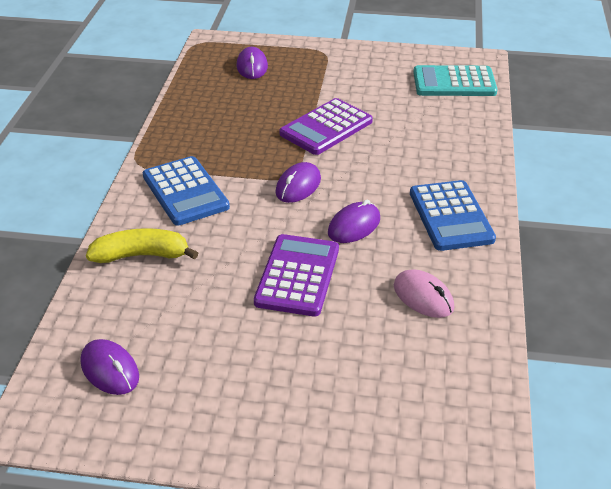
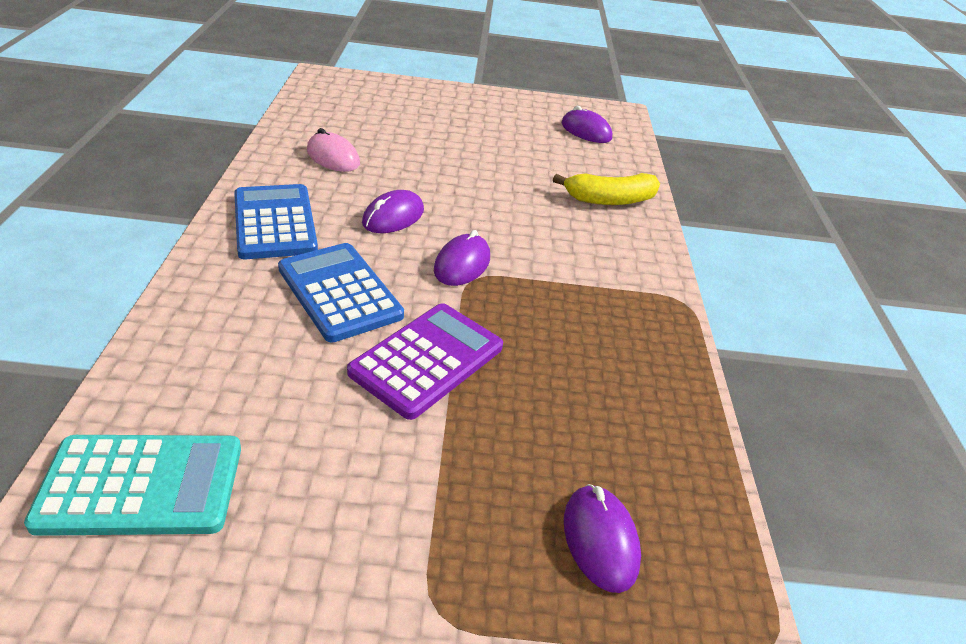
camera: 170 degrees right, 0 degrees up
(185, 192) = (600, 261): blue calculator -> blue calculator (339, 292)
(297, 276) = (452, 177): purple calculator -> none

